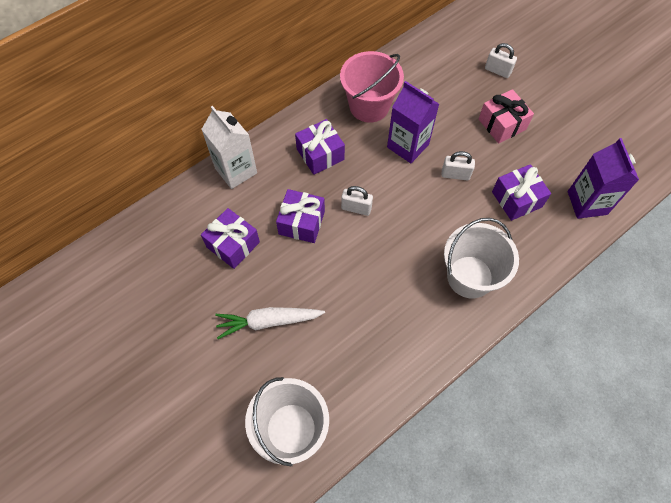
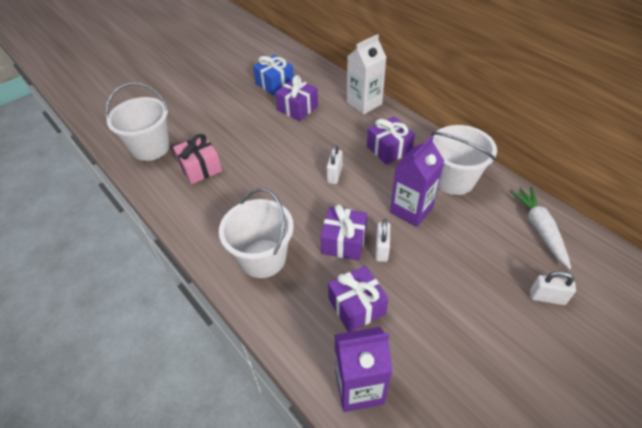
camera: 90 degrees right, 15 degrees down
(172, 273) = (275, 83): none -> blue gift
(269, 321) = (233, 131): white carrot -> white carrot (539, 229)
(301, 222) = (318, 142): purple gift -> purple gift (344, 242)
(369, 106) = (454, 180): pink bucket -> white bucket
(497, 71) = (547, 297): white padlock -> white padlock turned 75 degrees clockwise
(502, 124) = (461, 297): pink gift -> pink gift (200, 168)

